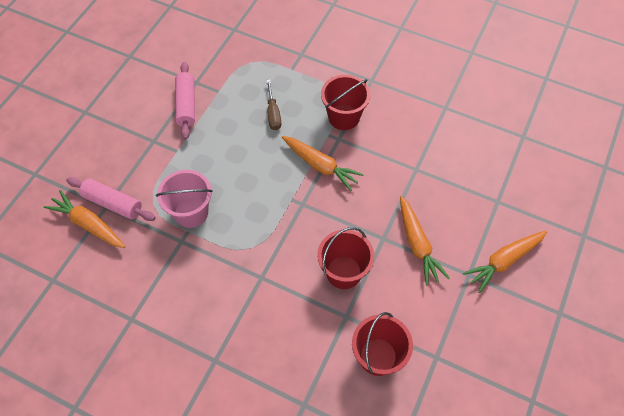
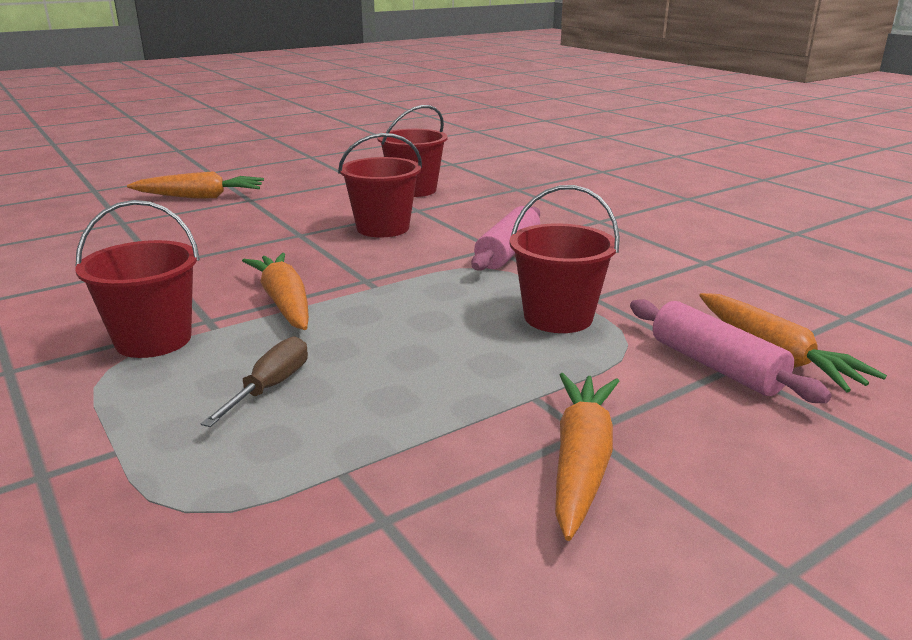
camera: 150 degrees left, 35 degrees down
(186, 105) = (452, 474): pink rolling pin -> pink rolling pin (508, 252)
(191, 212) = (558, 317): pink bucket -> red bucket
(417, 244) = (268, 222): orange carrot -> orange carrot (581, 462)

